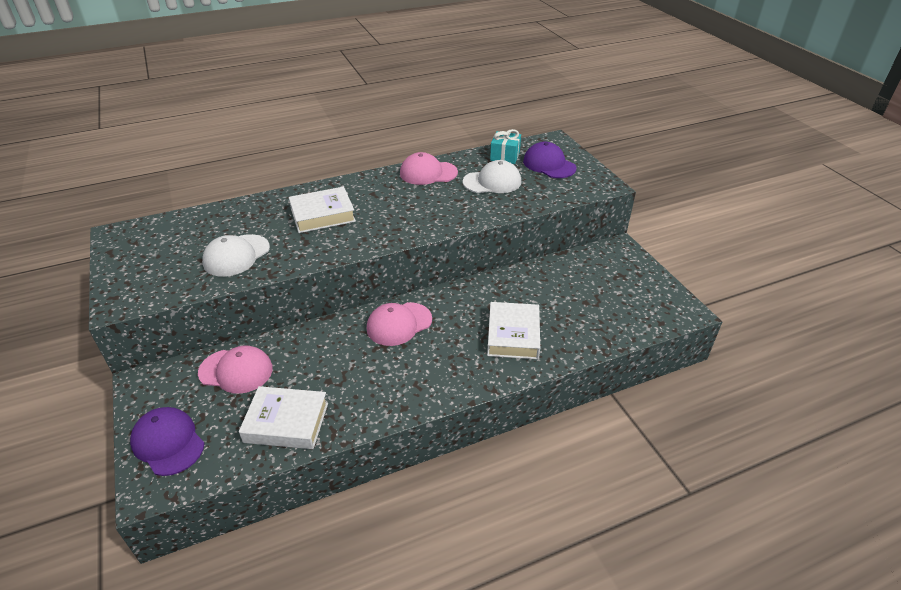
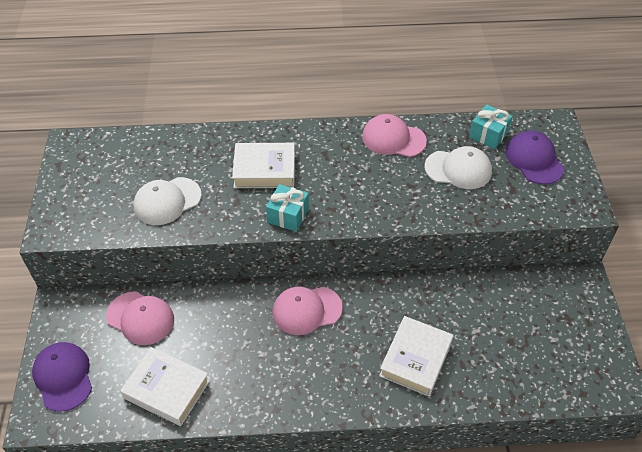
camera: 20 degrees right, 10 degrees up
(359, 241) = (288, 215): none -> turquoise gift

